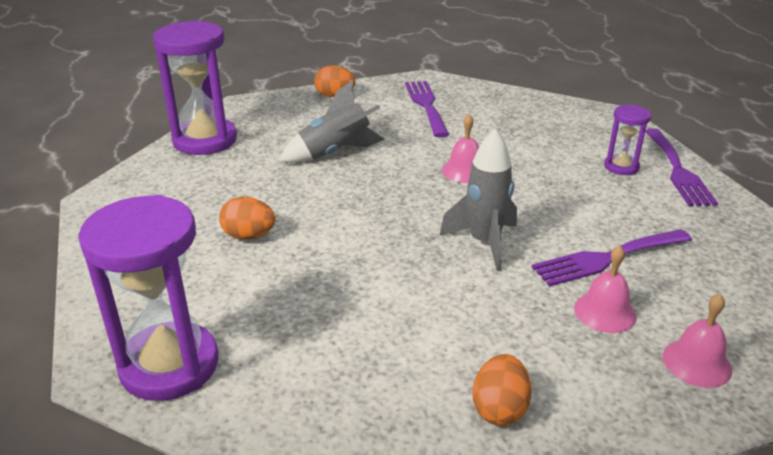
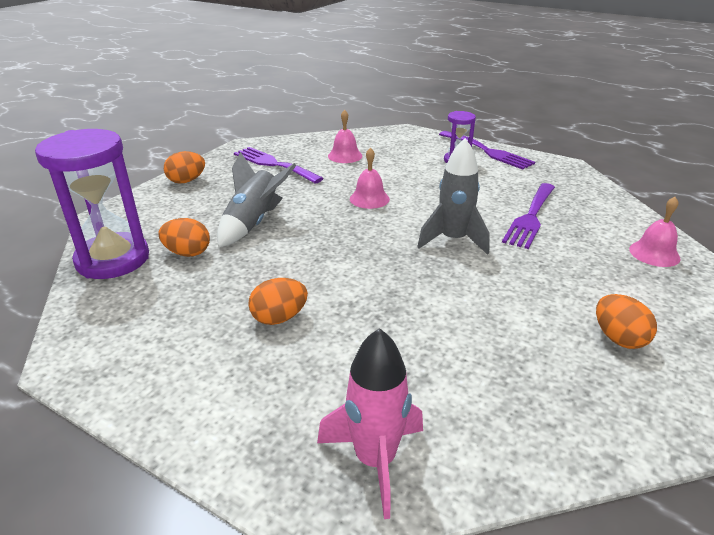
camera: 40 degrees left, 0 degrees up
(169, 365) = (375, 460): purple hourglass -> pink rocket
(257, 156) = (188, 253): none -> orange egg
(605, 312) = (576, 249): pink bell -> pink bell (345, 156)

